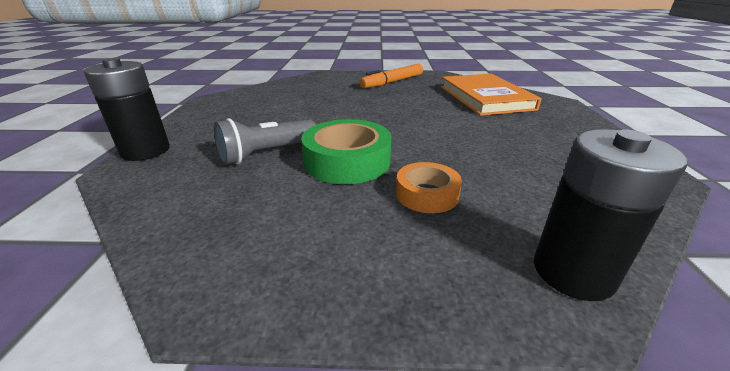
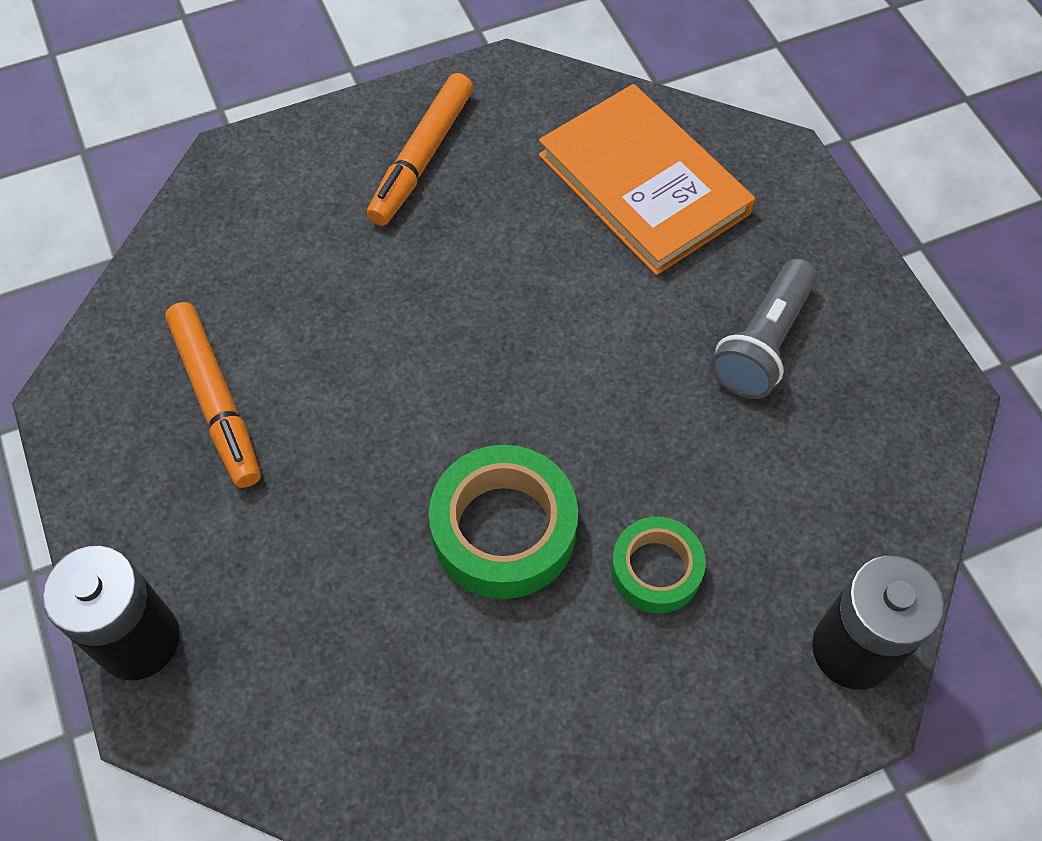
camera: 25 degrees left, 30 degrees up
(260, 108) = (216, 400): none -> orange marker
(267, 153) = (359, 560): grey flashlight -> grey flashlight (762, 343)
(427, 194) = (656, 569): orange tape -> green tape

